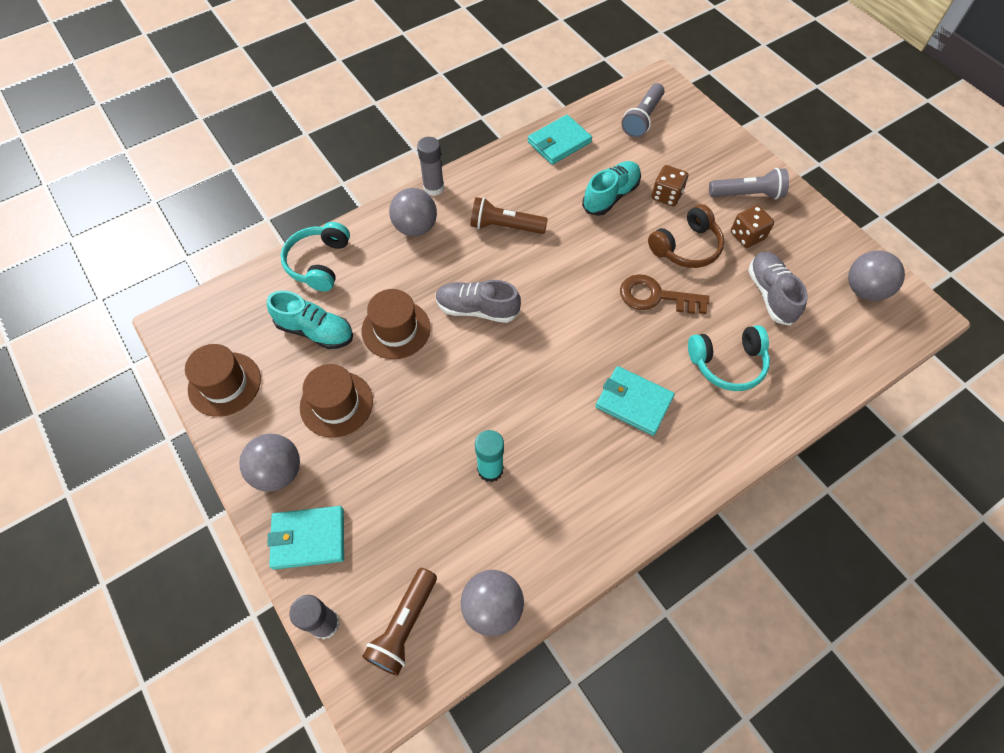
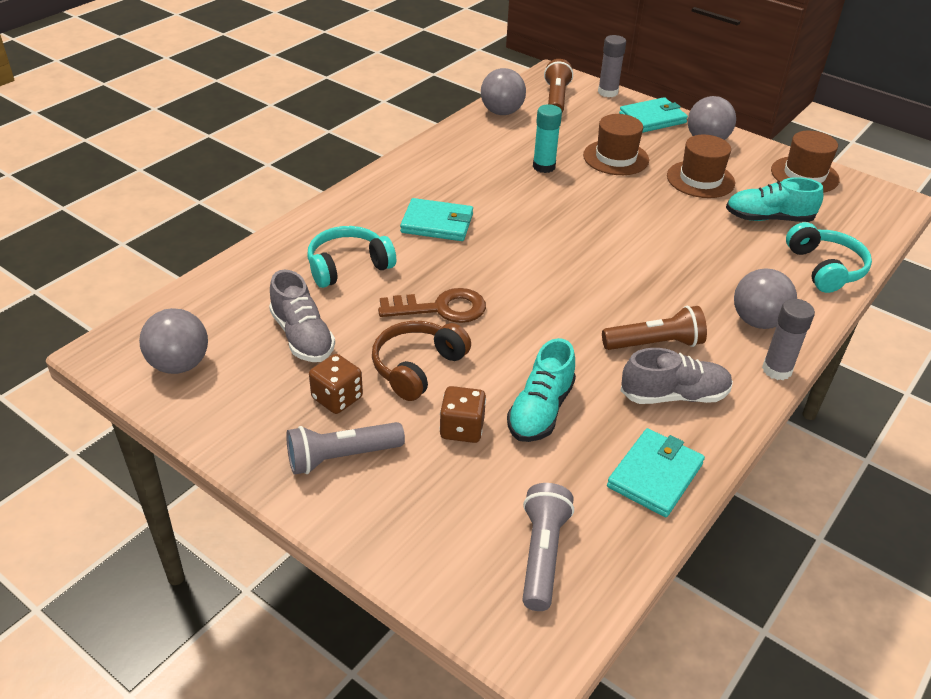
camera: 160 degrees right, 20 degrees down
(396, 329) = (696, 233): brown hat -> brown hat (616, 158)
(477, 309) = (629, 262): grey shoe -> grey shoe (674, 395)

